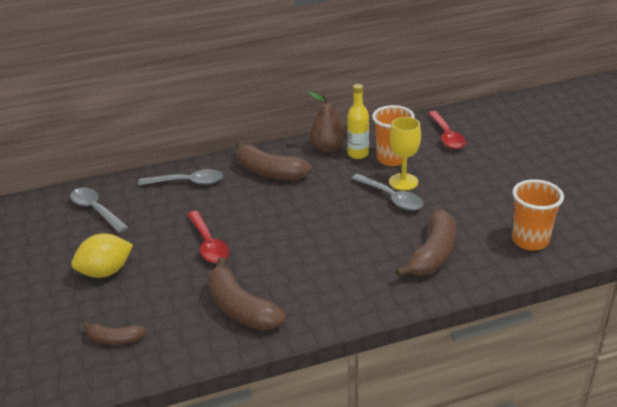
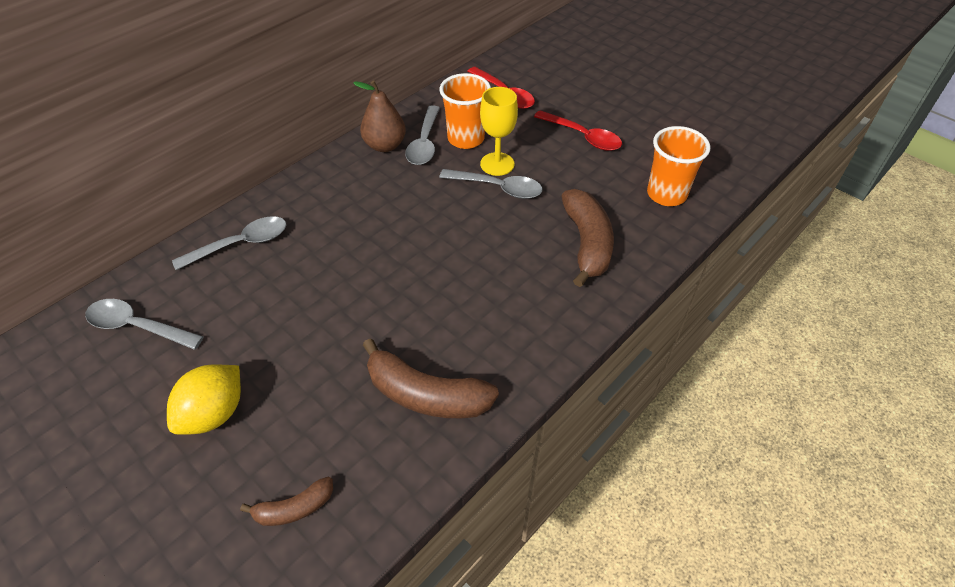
camera: 30 degrees left, 15 degrees up
(208, 244) = (327, 322): red spoon -> red spoon (583, 137)
(269, 172) = (336, 198): brown banana -> none
(358, 154) = (424, 143): yellow bottle -> grey spoon

